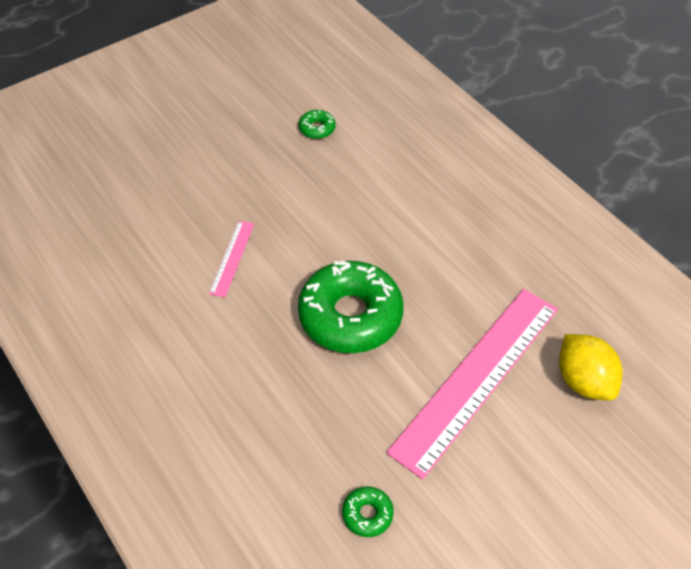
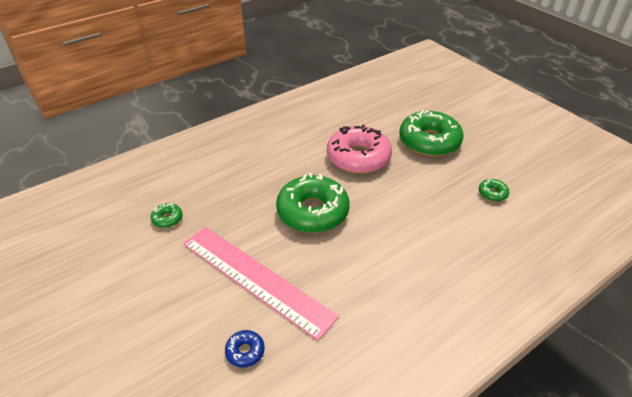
camera: 90 degrees right, 10 degrees down
(202, 174) = (429, 141): none -> green donut
(232, 258) = (358, 157): pink ruler -> pink donut
(583, 381) = (245, 351): yellow lemon -> blue donut

